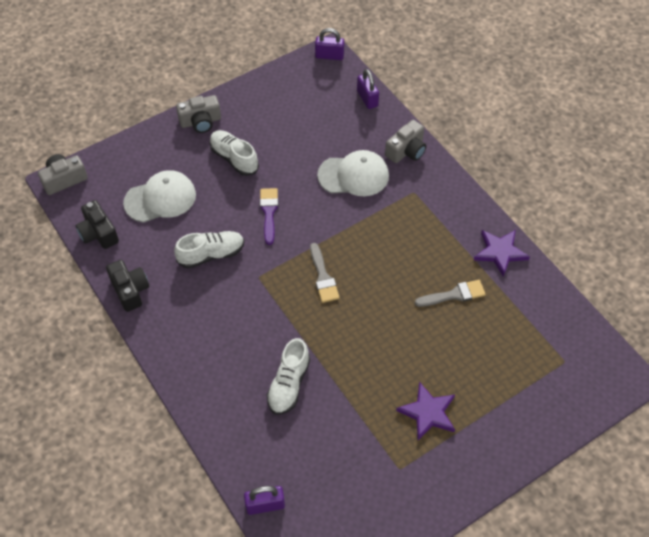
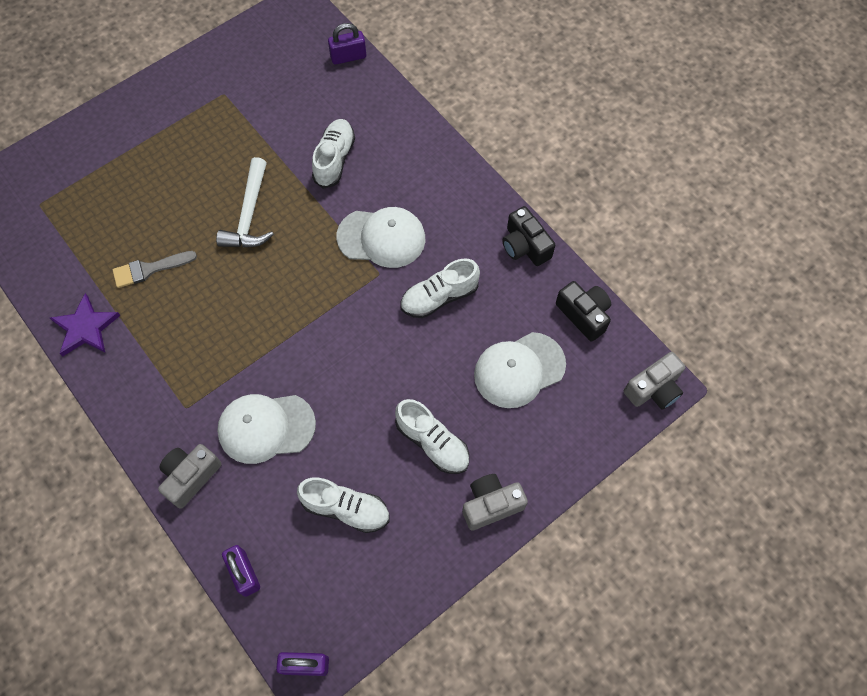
camera: 175 degrees right, 10 degrees up
(252, 306) = (381, 238): none -> white cap
(269, 212) = (375, 361): purple brush -> none
(299, 126) = (346, 508): none -> white shoe
(323, 277) = (303, 279): grey brush -> none
(369, 336) = (249, 214): none -> white hammer
(428, 413) = (191, 143): purple star -> none

